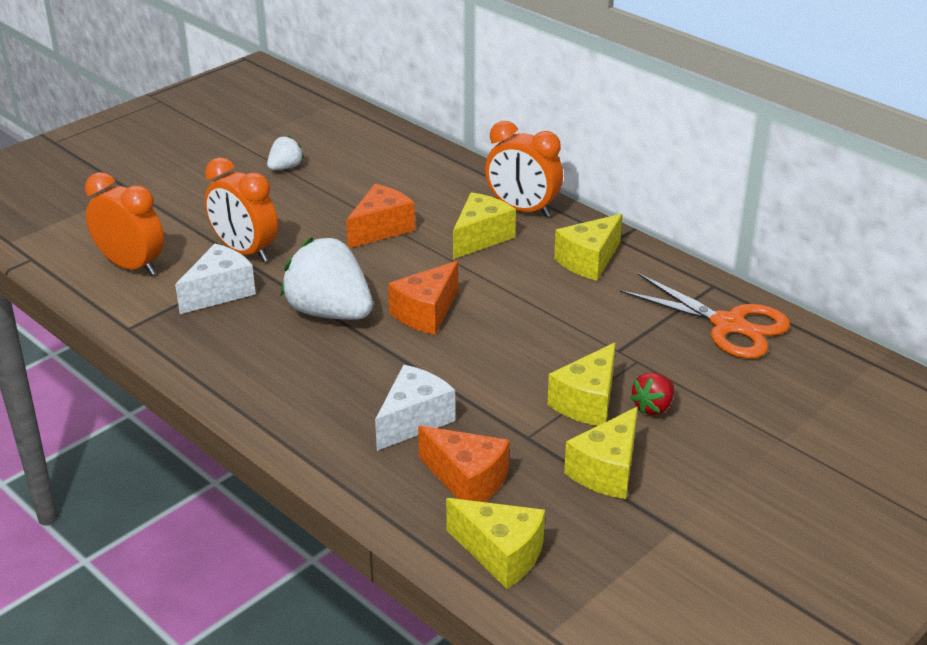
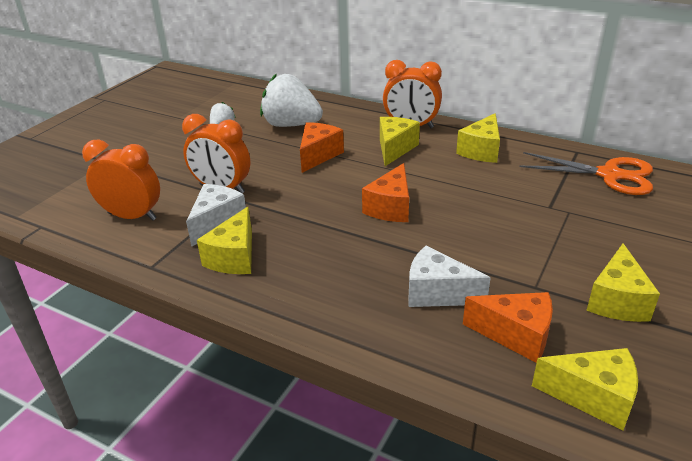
camera: 15 degrees left, 0 degrees up
(329, 312) = (315, 221): white strawberry -> white strawberry (291, 125)
(414, 420) = (437, 293): white cheese -> white cheese turned 90 degrees counterclockwise
(587, 402) = (559, 249): yellow cheese -> yellow cheese (234, 257)
(653, 407) = (608, 243): red strawberry -> none

